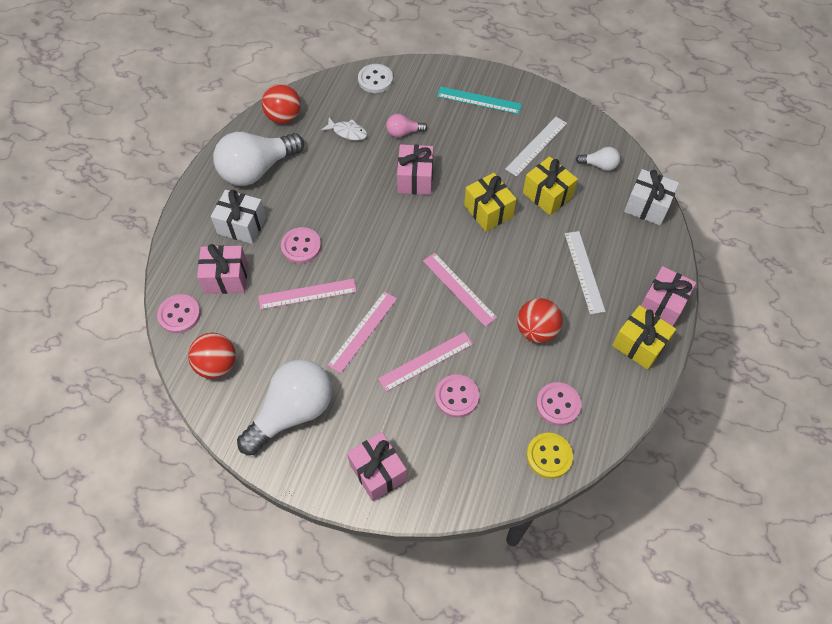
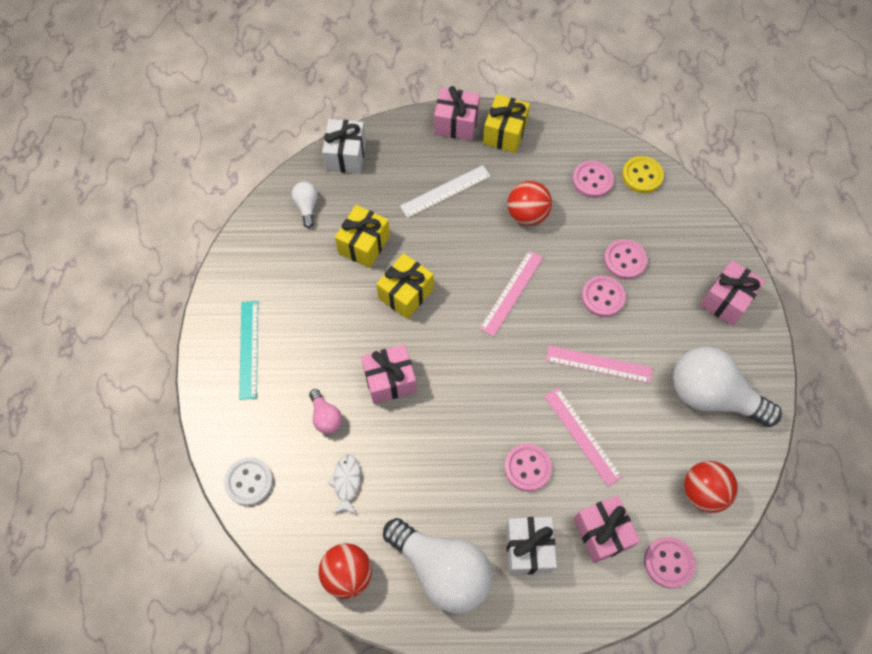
camera: 110 degrees left, 5 degrees up
(425, 361) = (603, 297): pink ruler -> pink button
(536, 146) = (300, 272): white ruler -> none

